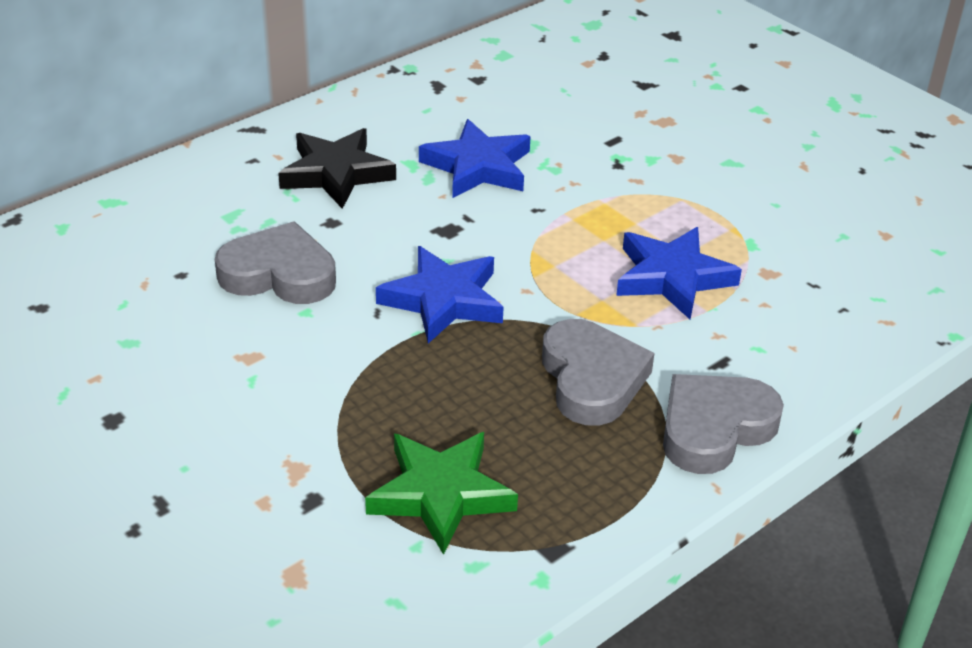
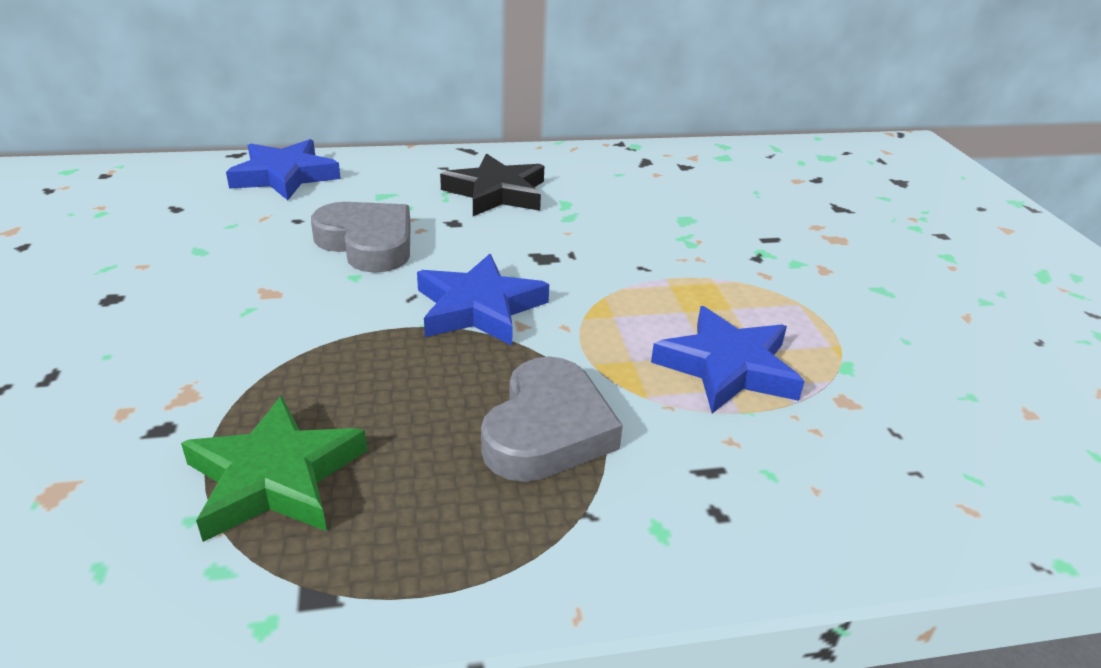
camera: 30 degrees right, 5 degrees down
(478, 167) = (621, 222): blue star -> blue star (285, 176)
(714, 428) = (637, 541): grey heart -> none

